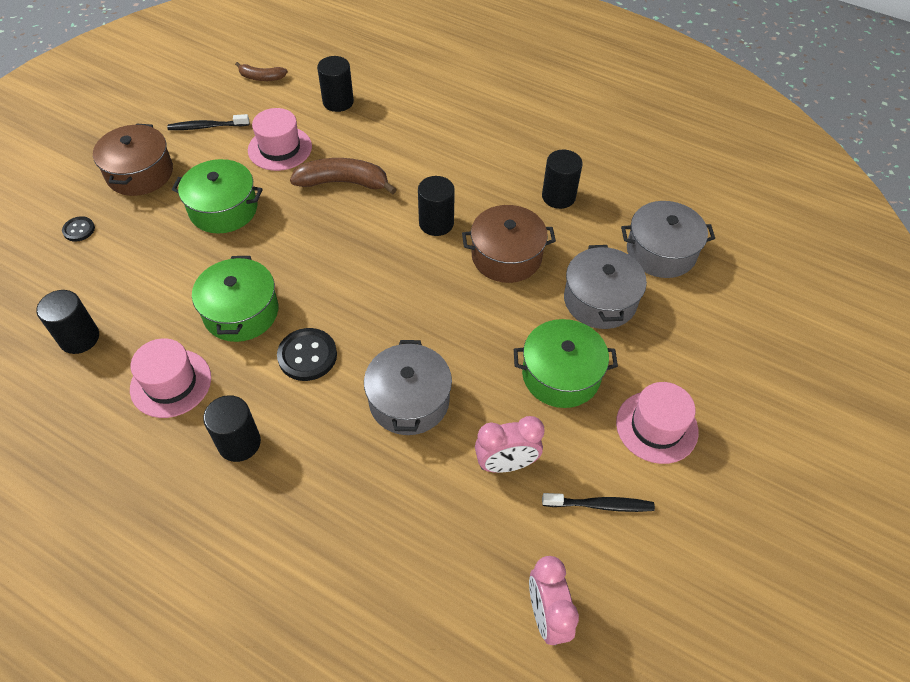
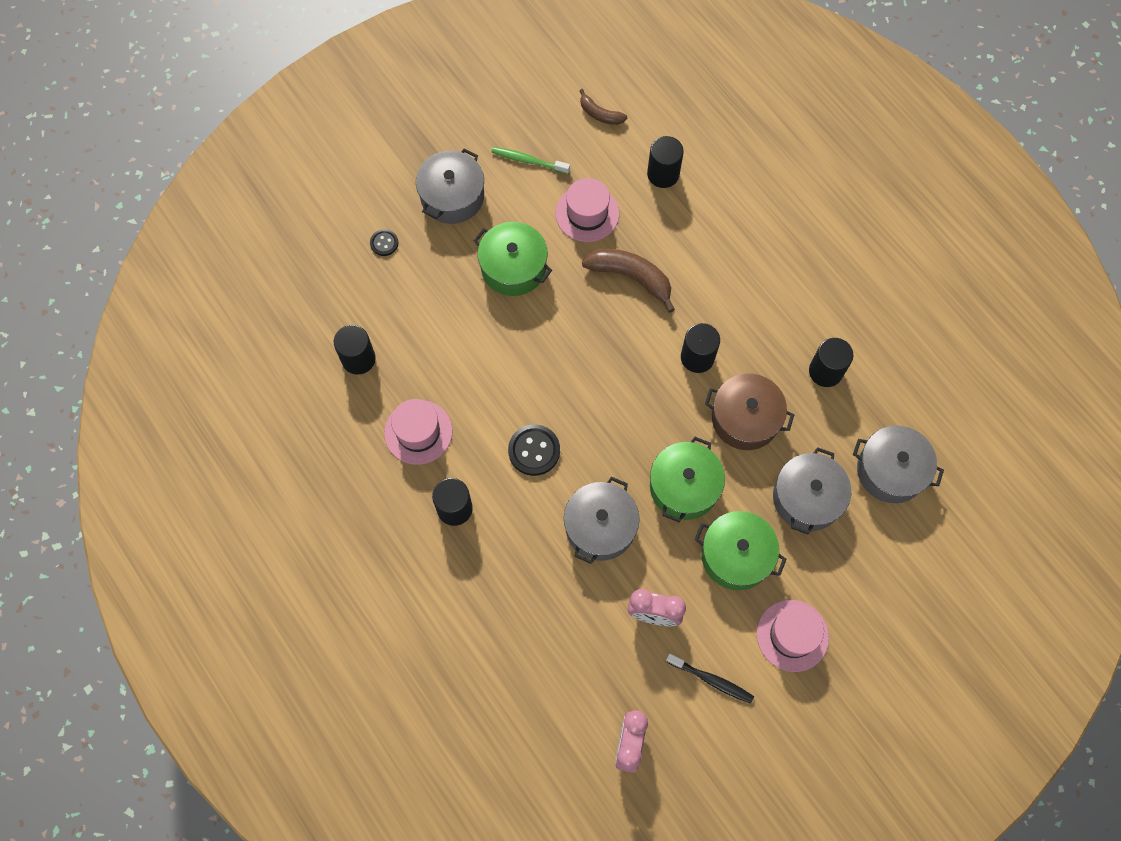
camera: 25 degrees right, 15 degrees up
(140, 173) = (452, 196): brown pot -> grey pot
(207, 127) = (528, 161): black toothbrush -> green toothbrush
(241, 312) = (494, 385): green pot -> green pot (684, 487)

